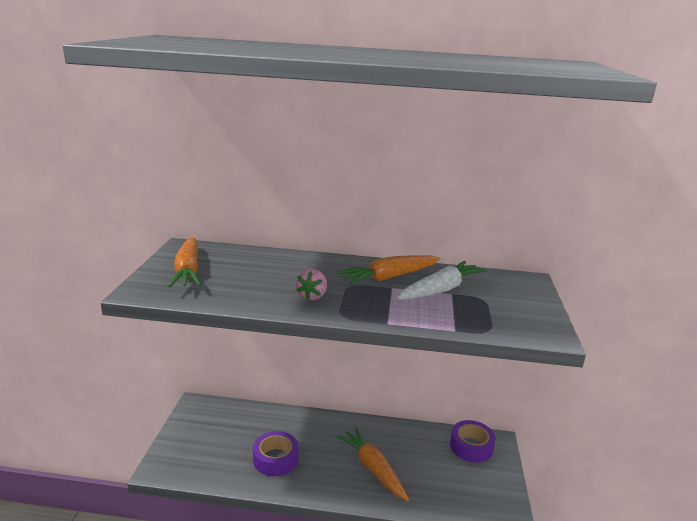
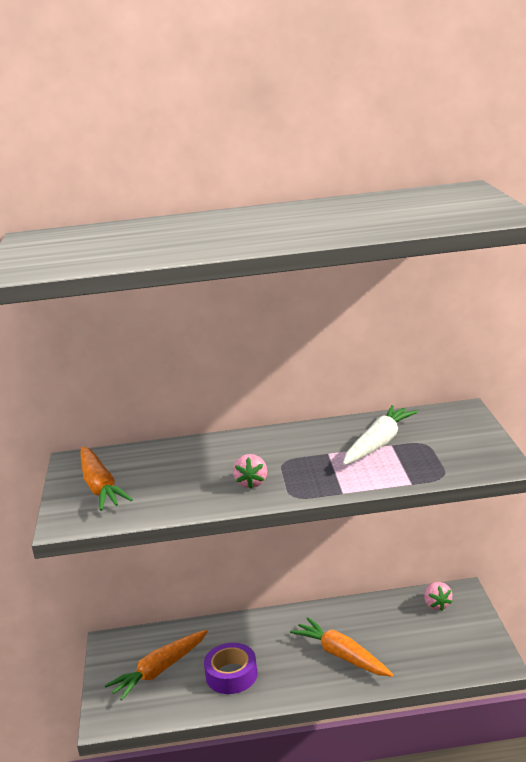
camera: 10 degrees left, 0 degrees up
(390, 277) = (320, 442): orange carrot -> orange carrot (160, 670)
(471, 446) = (437, 605): purple tape -> pink strawberry

